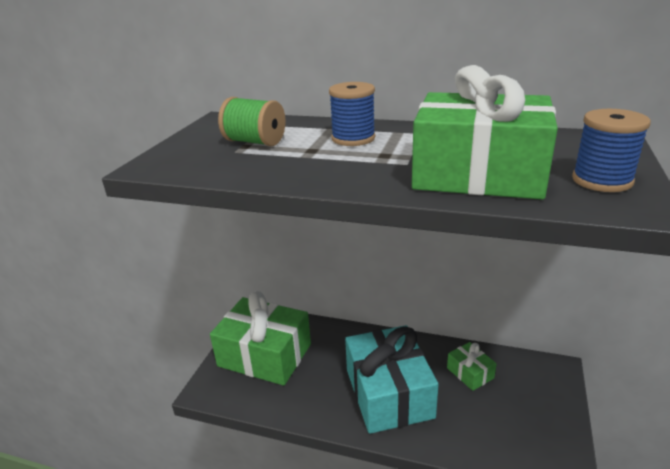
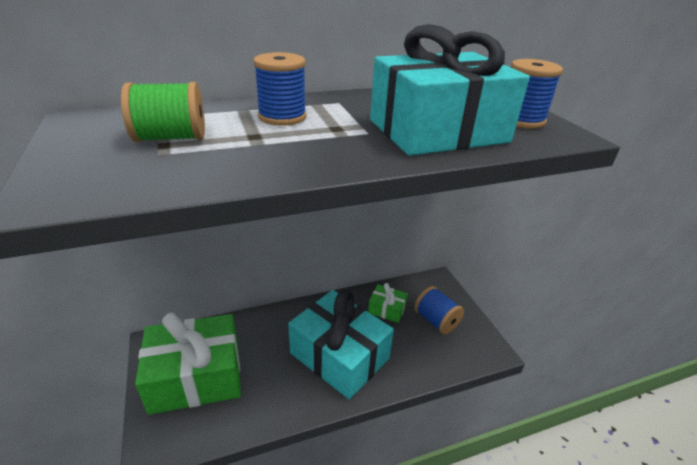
camera: 40 degrees left, 5 degrees up
(478, 174) = (438, 131): green gift -> turquoise gift
(519, 407) = (436, 320): none -> blue spool

